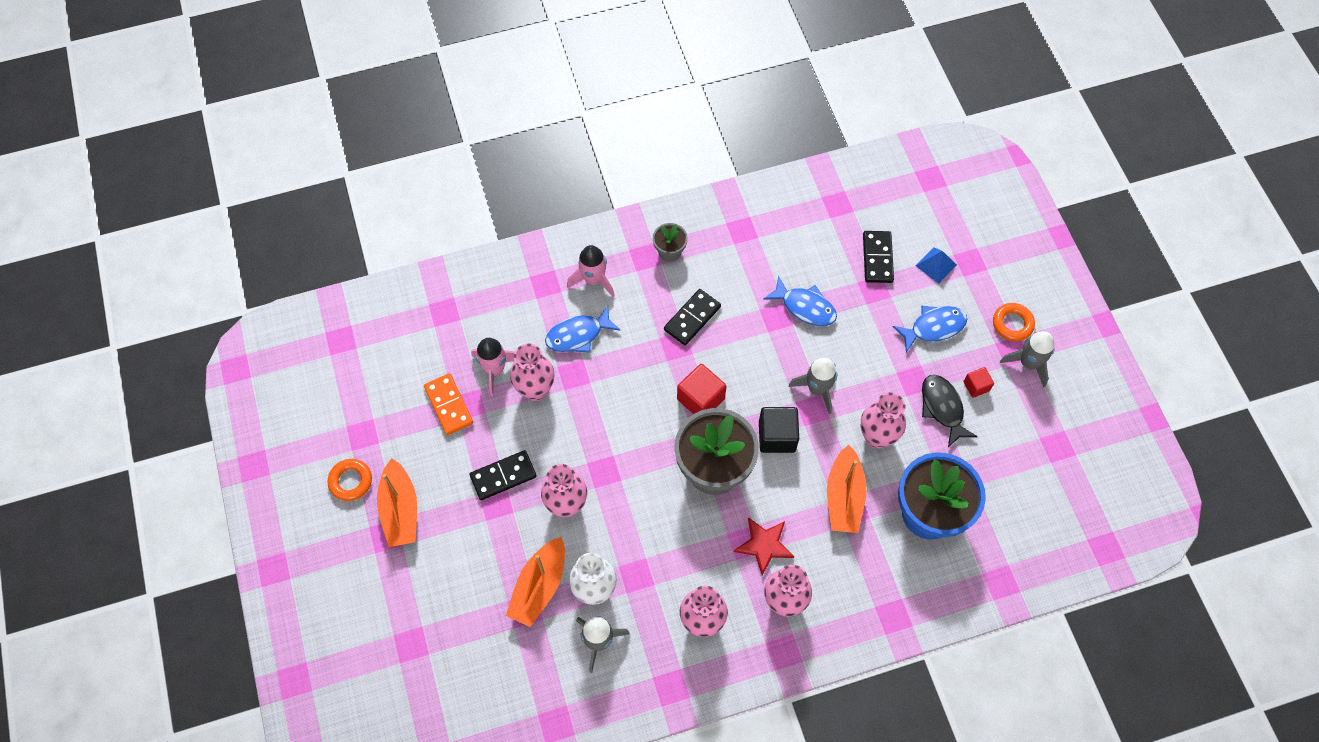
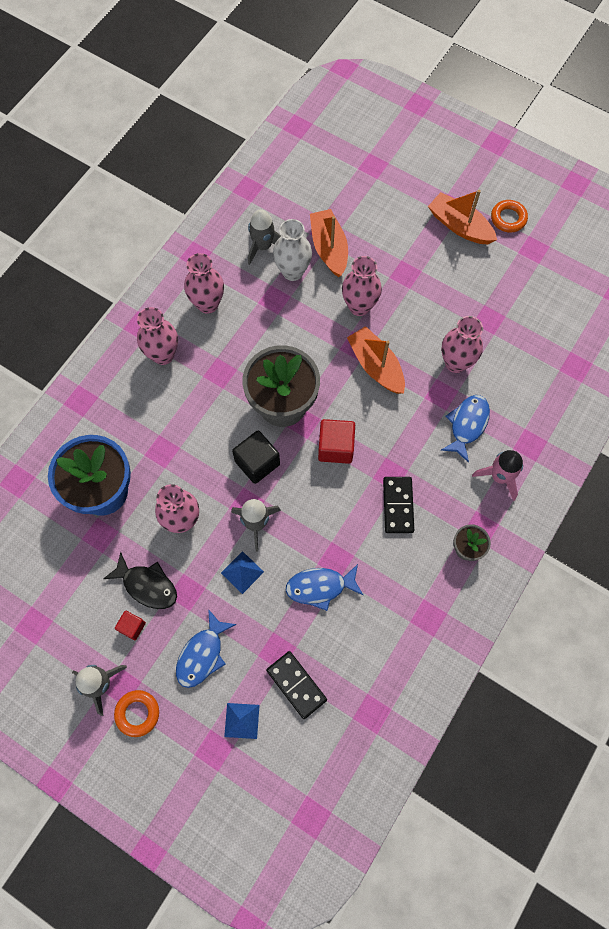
camera: 140 degrees right, 5 degrees up
(448, 405) = (501, 308): orange domino -> none
(495, 369) = (497, 355): pink rocket -> none
(503, 476) = (418, 292): black domino -> none
(764, 545) = (205, 380): red star -> none
(844, 497) = (174, 456): orange boat -> orange boat (376, 366)
(857, 361) = (242, 572): none -> blue pyramid

